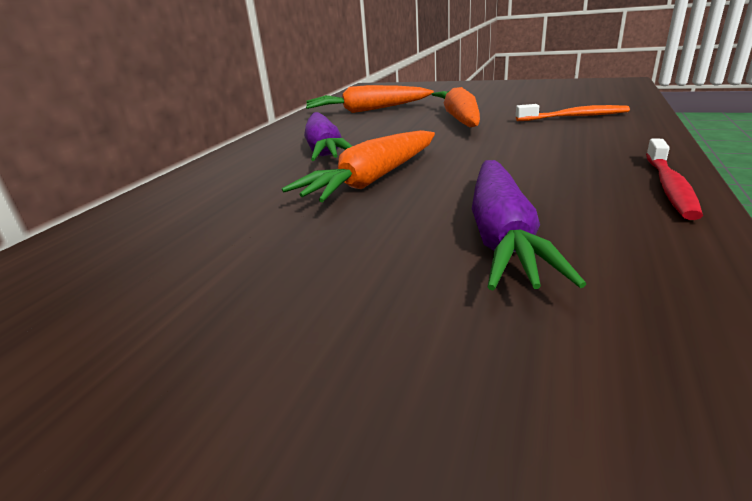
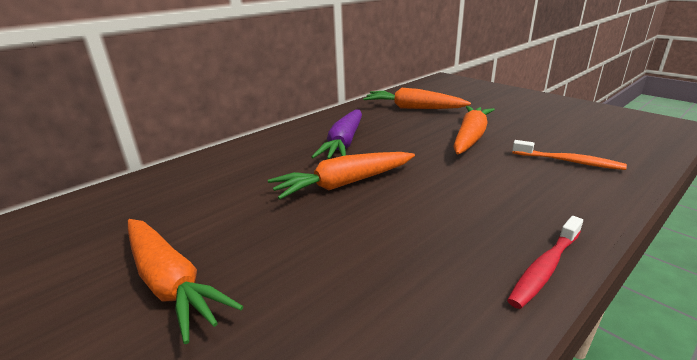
camera: 25 degrees right, 0 degrees up
(251, 338) = (170, 283): none -> orange carrot
(502, 235) = (367, 265): purple carrot -> none

